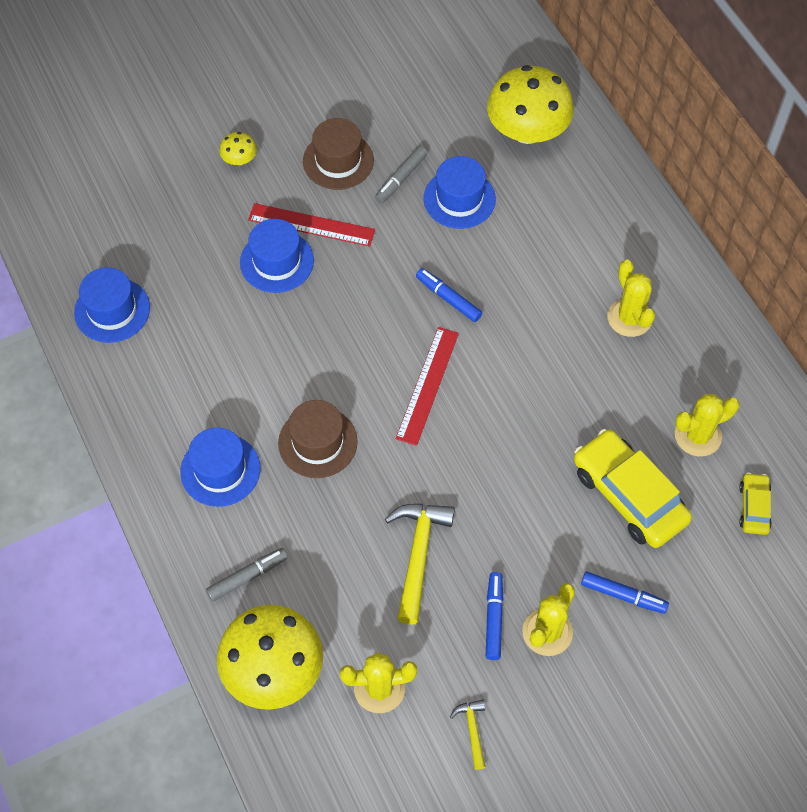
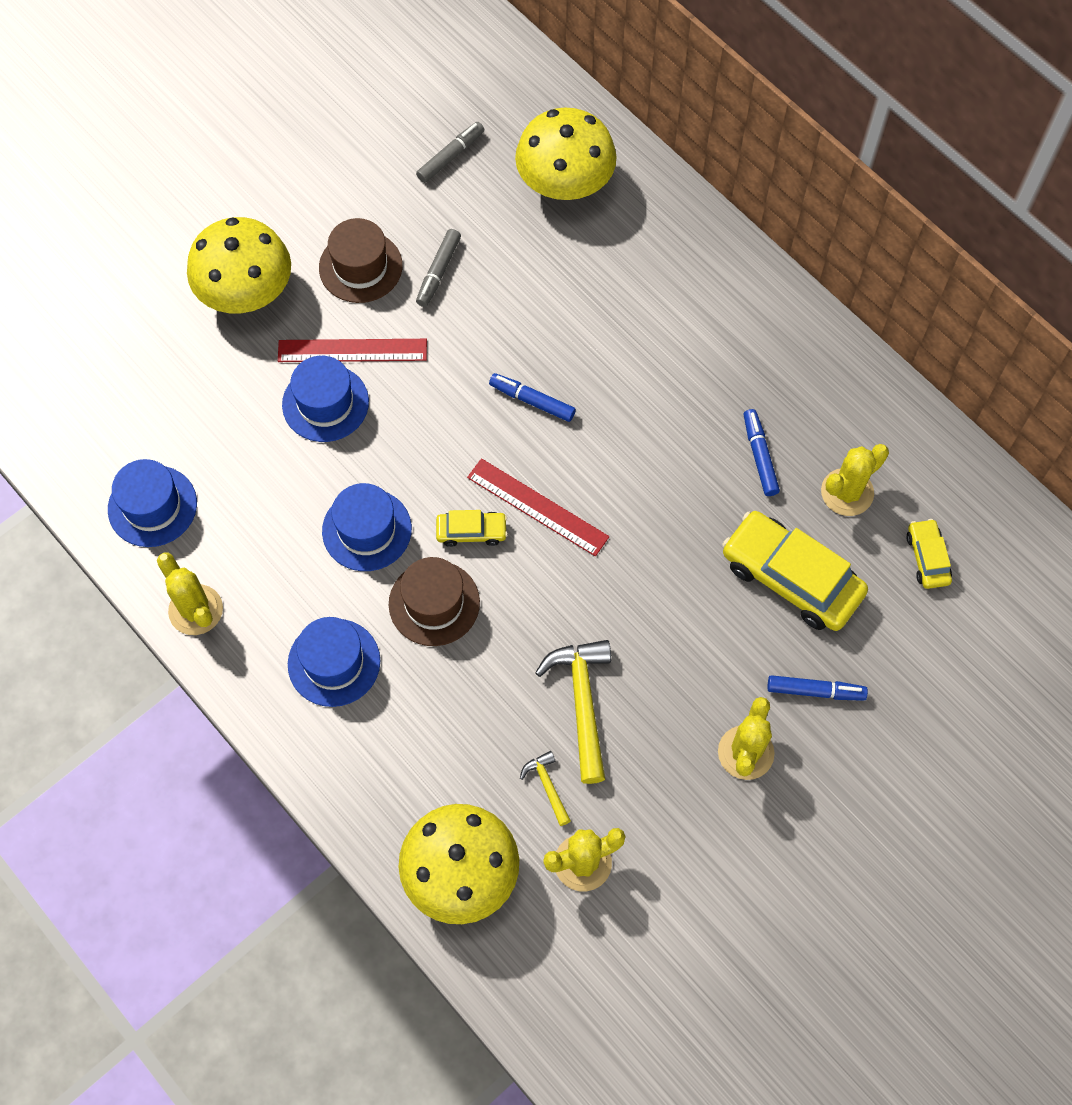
camera: 15 degrees left, 5 degrees up
(239, 159) = (246, 291): yellow mushroom -> yellow mushroom, size x2.32
(247, 577) = (401, 776): grey marker -> grey marker (451, 156)
(366, 392) = (471, 532): none -> yellow car
(427, 385) = (537, 507): red ruler -> red ruler turned 60 degrees counterclockwise
(459, 199) = (511, 281): blue hat -> blue hat (367, 530)
(472, 730) = (696, 882): yellow hammer -> yellow hammer (547, 786)
(494, 618) = (684, 752): blue marker -> blue marker (759, 456)
(629, 318) = (738, 375): yellow cactus -> yellow cactus (196, 610)

